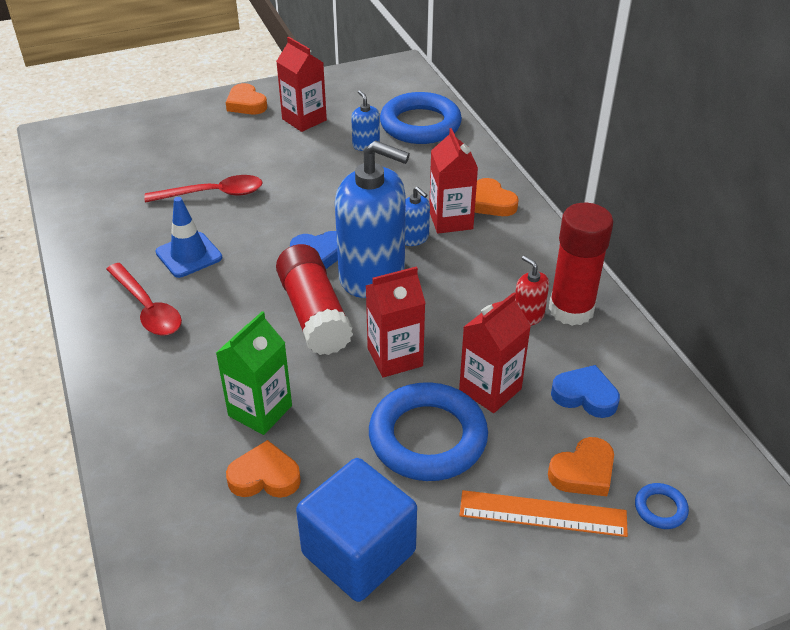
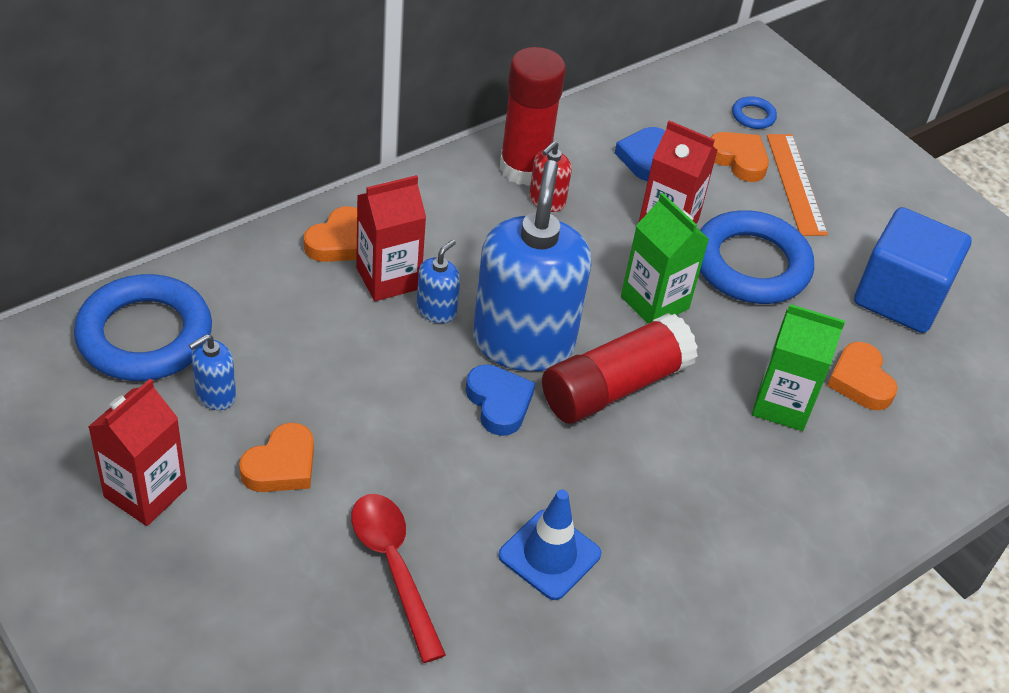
camera: 110 degrees left, 5 degrees up
(147, 309) = (673, 569): red spoon -> none
(246, 104) = (96, 597): orange heart -> orange heart (281, 465)
(395, 357) = (654, 302): red carton -> green carton

